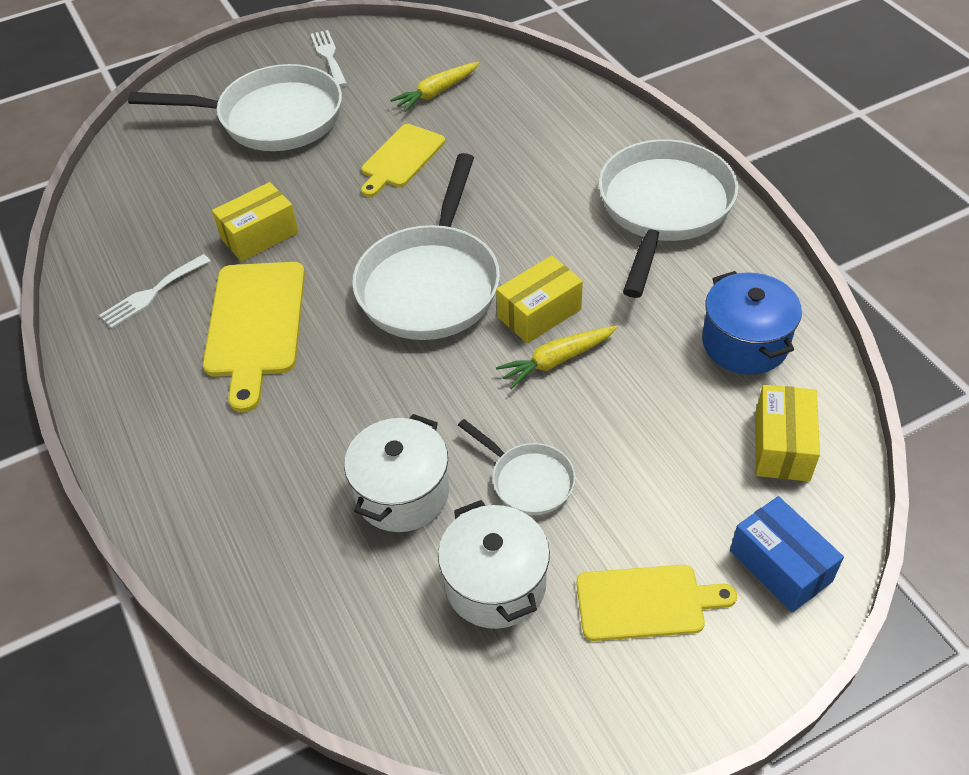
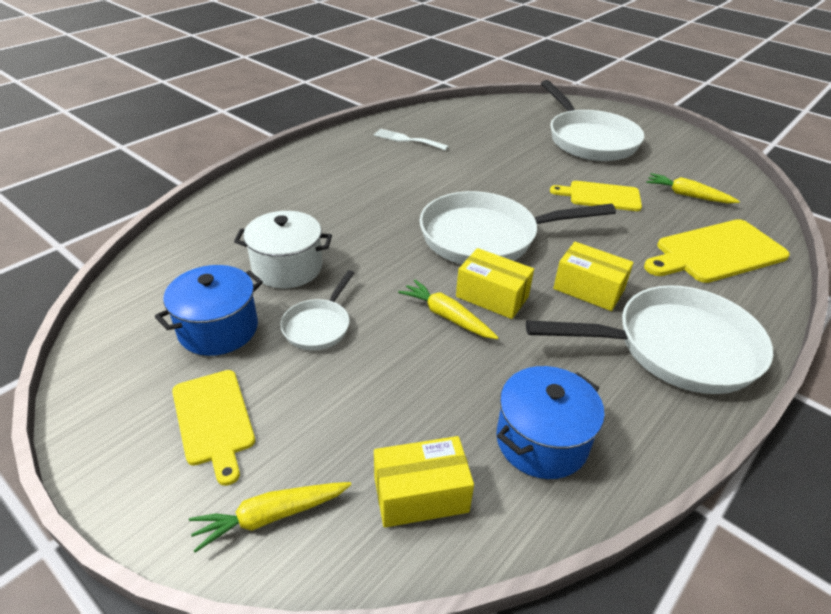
camera: 65 degrees right, 10 degrees down
(255, 325) = (403, 178): yellow cutting board -> yellow cutting board (716, 252)
(259, 235) = (480, 161): yellow box -> yellow box (588, 289)
(329, 56) = (673, 144): white fork -> none
(495, 584) = (218, 329): white pot -> blue pot
(780, 566) = (271, 516): blue box -> yellow carrot

